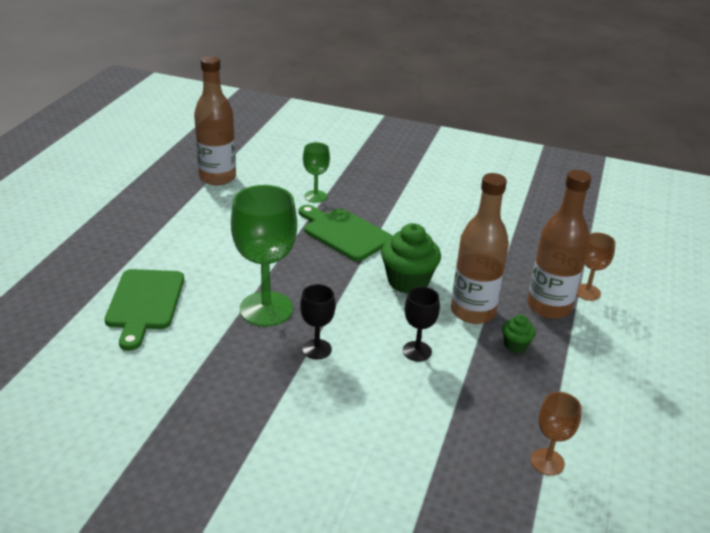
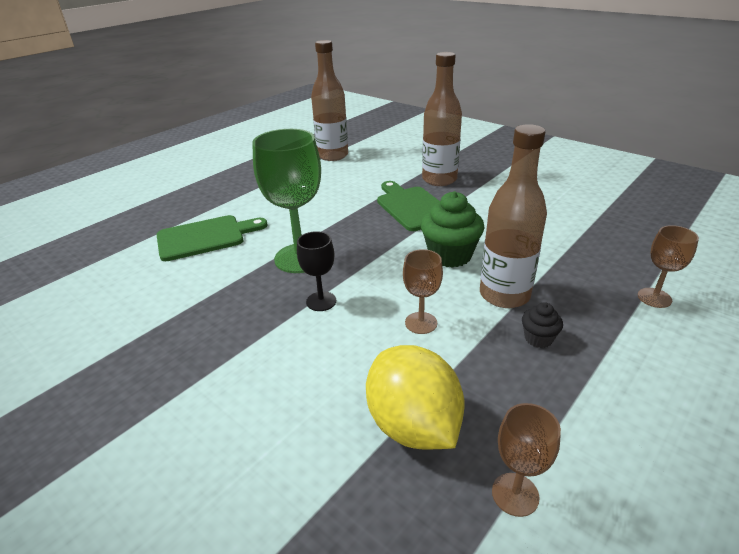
camera: 25 degrees right, 0 degrees up
(144, 303) = (205, 237): green cutting board -> green cutting board turned 135 degrees counterclockwise
(315, 196) = (405, 176): green goblet -> none
(417, 351) = (421, 323): black goblet -> brown goblet
(455, 434) = (413, 425): none -> yellow lemon
(515, 345) = (538, 338): green cupcake -> black cupcake
(549, 307) = (598, 305): brown bottle -> brown bottle (439, 180)

